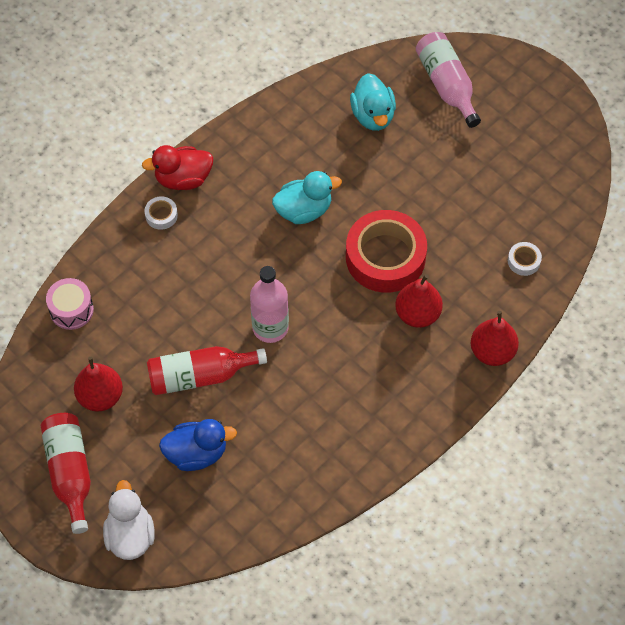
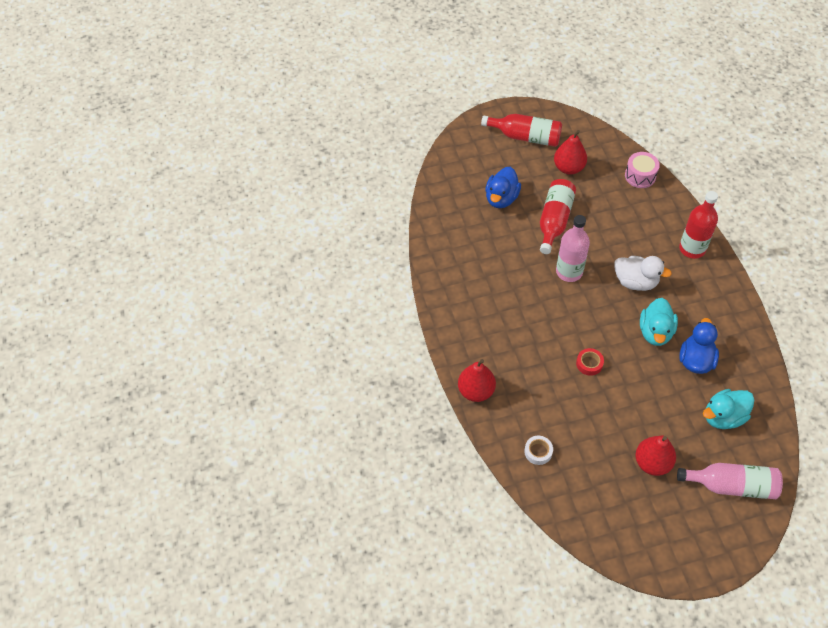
camera: 120 degrees right, 5 degrees down
(130, 535) = (468, 149): white duck -> white duck (635, 282)
(161, 215) = (692, 249): white tape -> red bottle
(183, 179) = (718, 273): red duck -> none
(317, 161) = (696, 360): none -> blue duck
(373, 115) = (723, 417): turquoise duck -> turquoise duck turned 45 degrees counterclockwise
(385, 257) = (589, 364): red tape -> red tape, size x0.41
(417, 314) = (531, 360): red pear -> red pear (652, 463)

